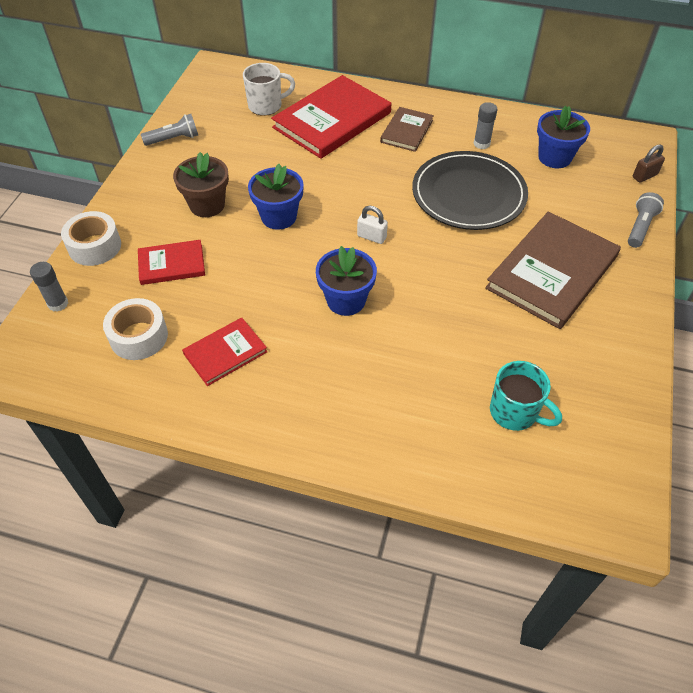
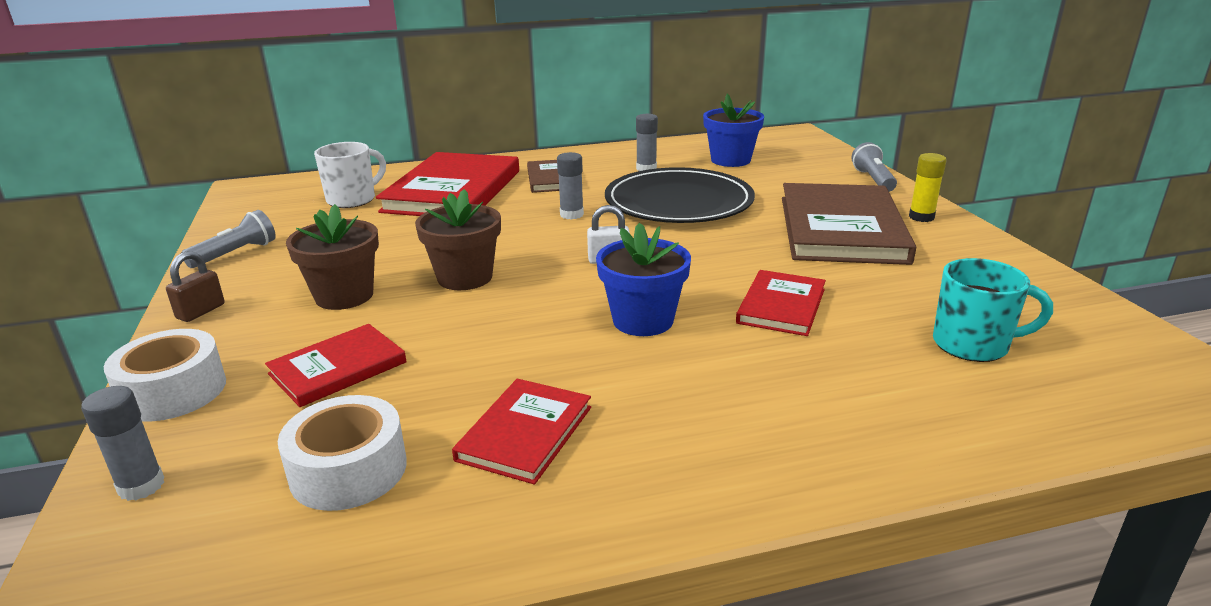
camera: 30 degrees left, 25 degrees down
(279, 217) = (465, 277): blue flower pot -> brown flower pot
(386, 179) = (571, 215): none -> grey glue stick
(435, 326) = (781, 306): none -> red book
(626, 285) = (921, 217): none -> yellow glue stick
(644, 176) = (827, 151): brown padlock -> brown padlock (201, 311)

